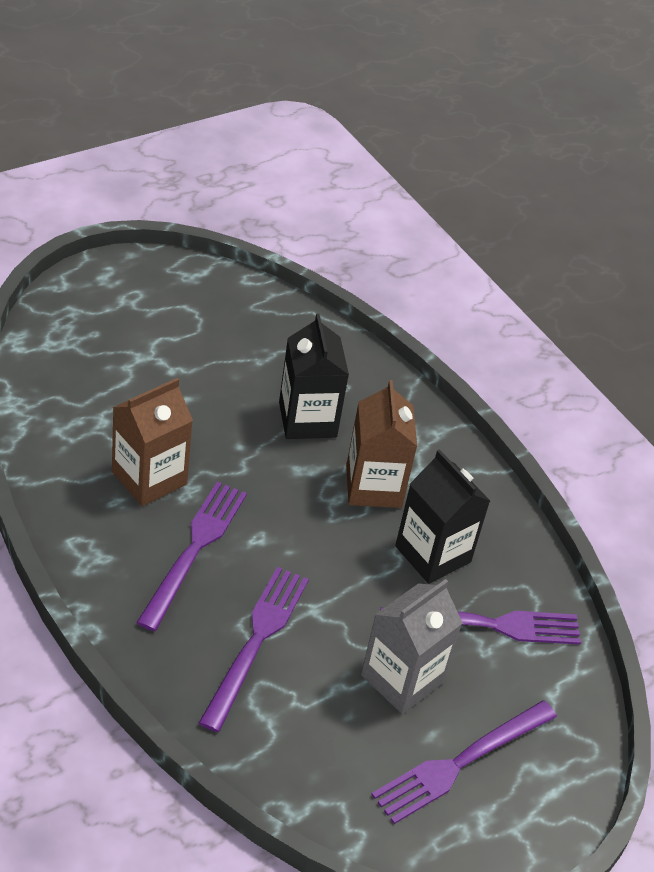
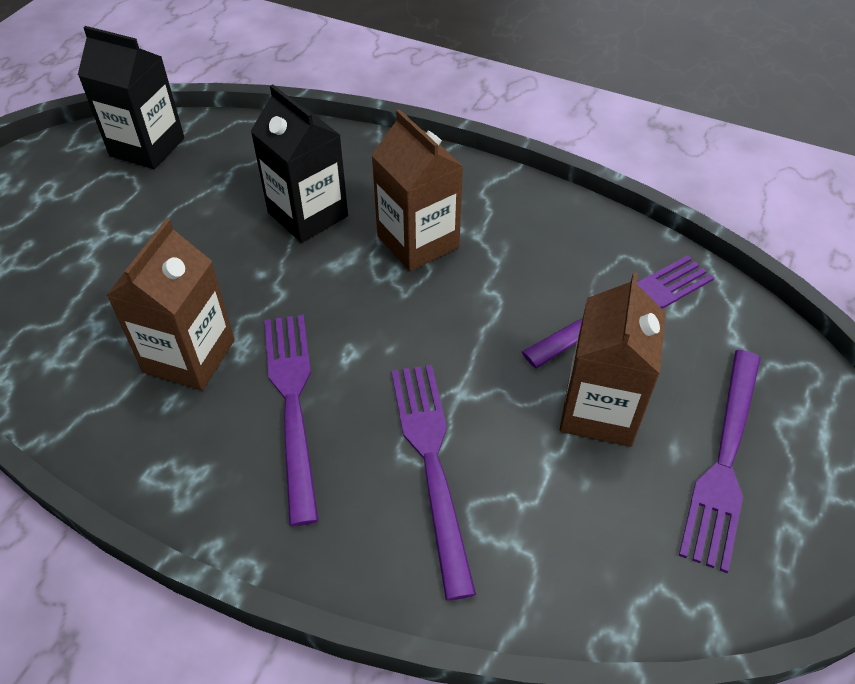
camera: 25 degrees left, 5 degrees up
(402, 679) = (599, 410): grey carton -> brown carton
(433, 554) = (522, 273): black carton -> black carton (147, 147)

